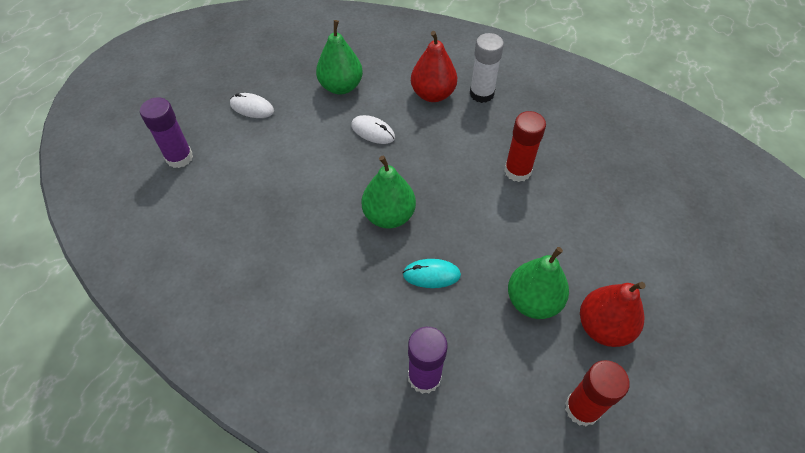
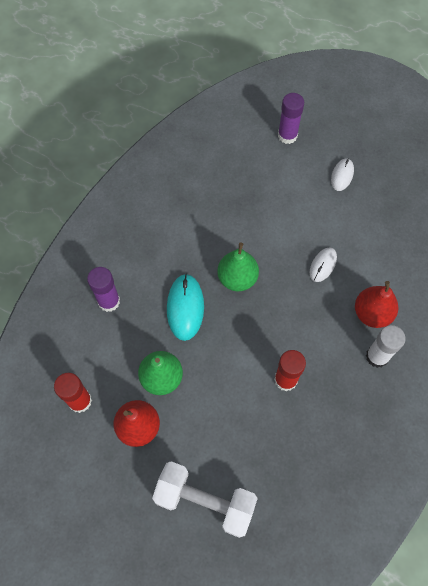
camera: 90 degrees right, 10 degrees up
(341, 86) = (373, 238): green pear -> none
(431, 275) = (185, 307): turquoise mouse -> turquoise mouse, size x1.65
(675, 250) = (205, 501): none -> white dumbbell

